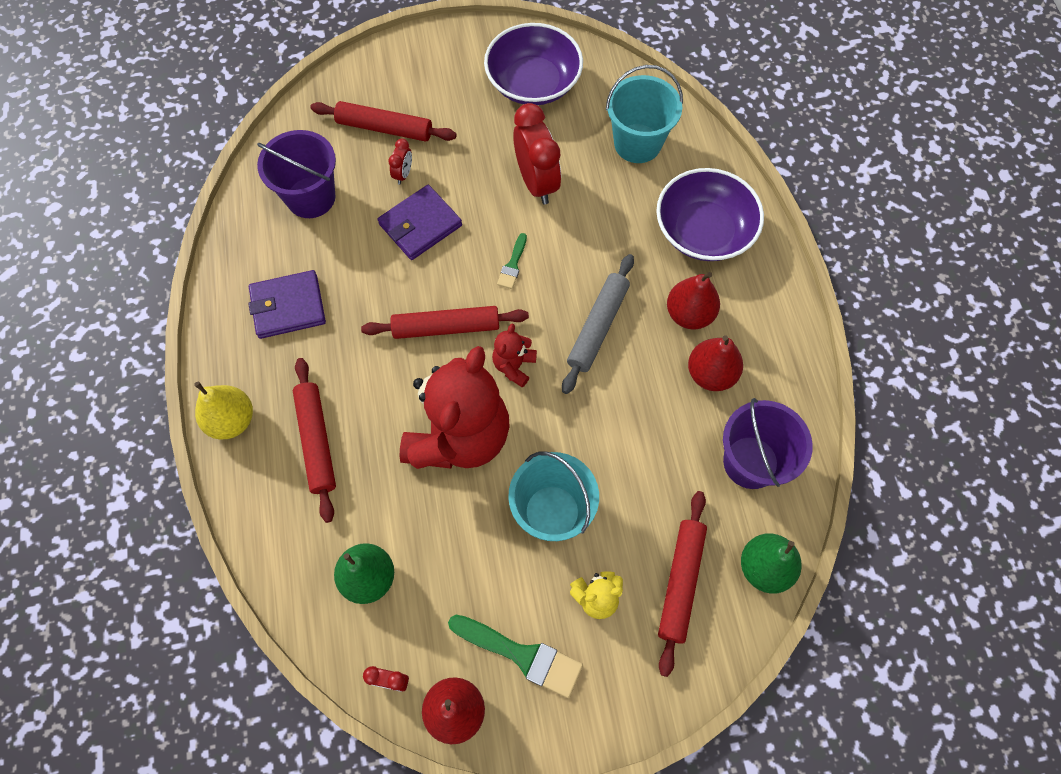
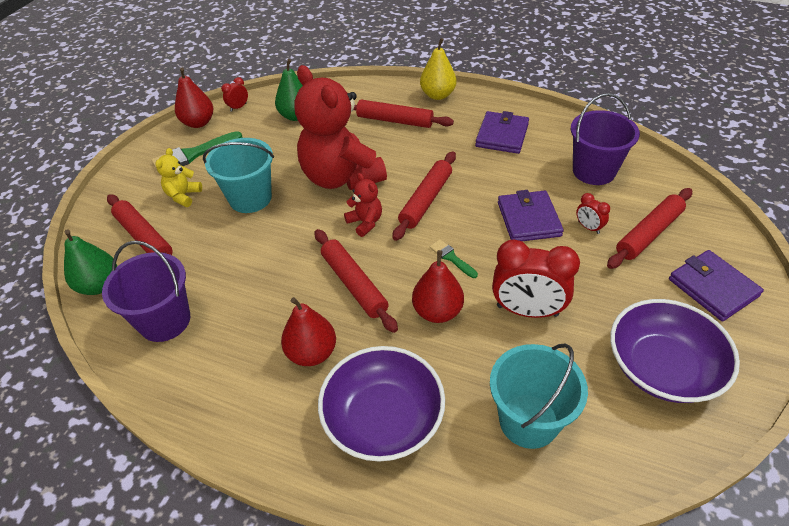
camera: 125 degrees right, 20 degrees down
(427, 71) = (712, 288): none -> purple wallet
(598, 327) = (354, 284): grey rolling pin -> red rolling pin
(710, 374) = (250, 337): red pear -> red pear (437, 311)

